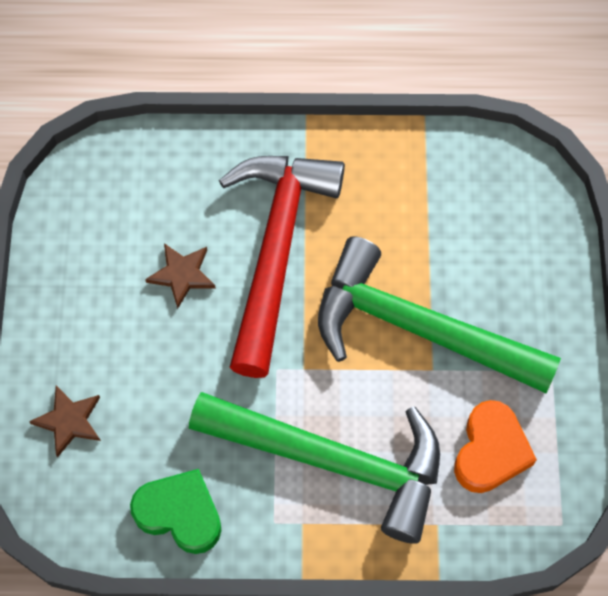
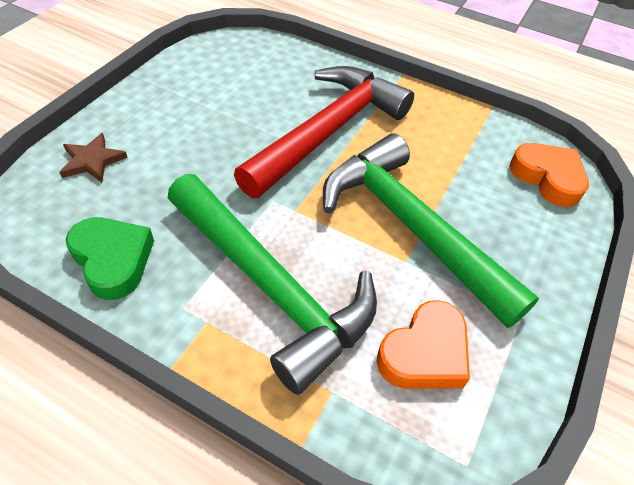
camera: 25 degrees right, 15 degrees down
(182, 275) = (249, 117): brown star -> none
(517, 195) = (547, 178): none -> orange heart

